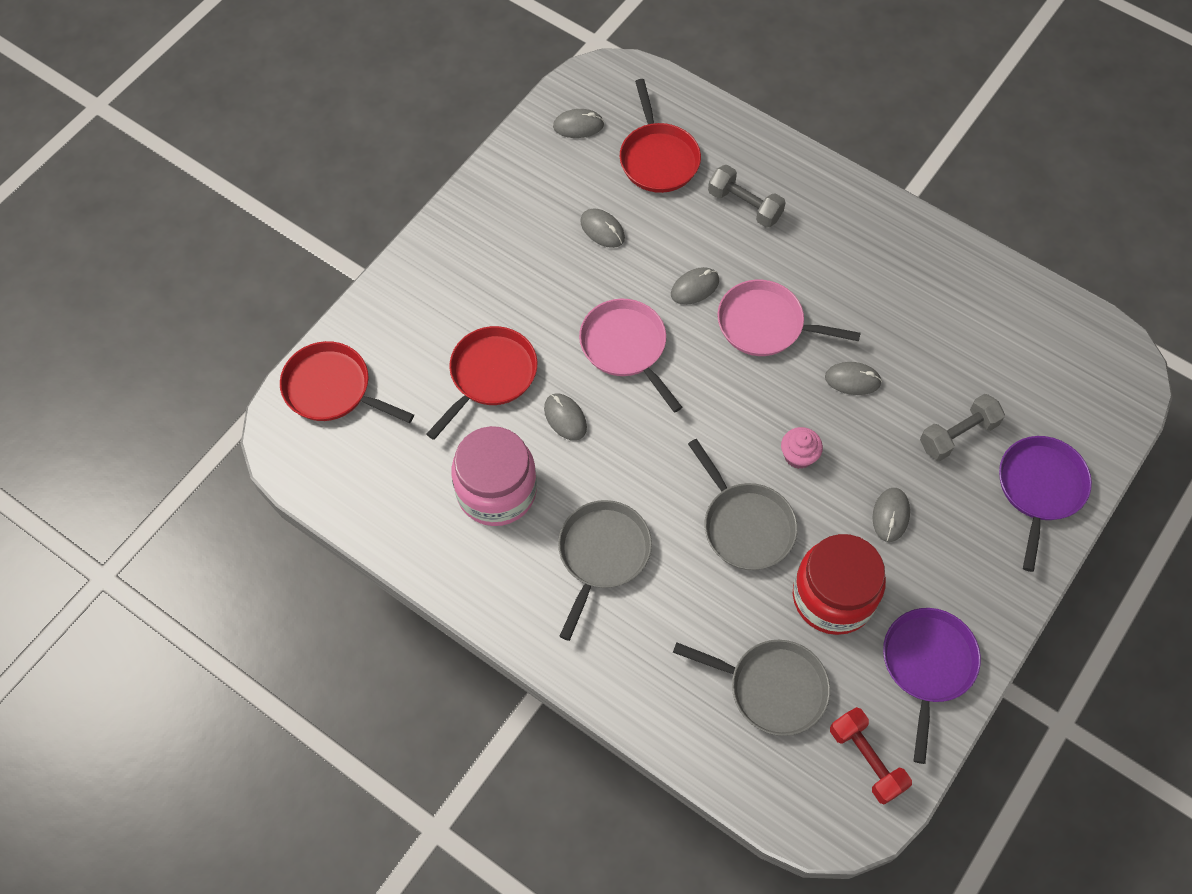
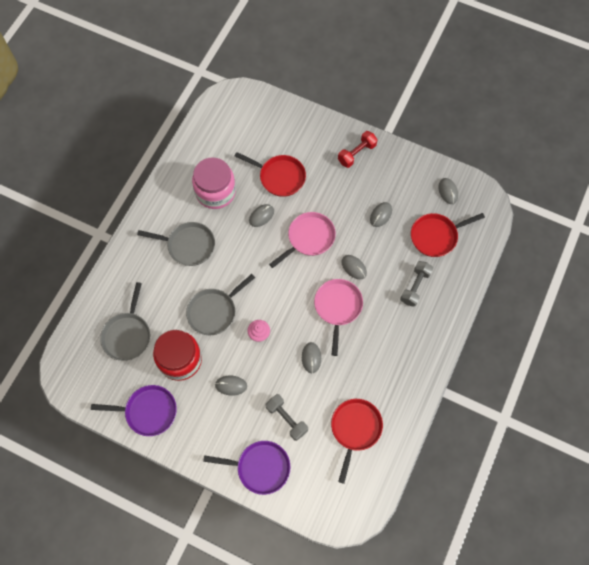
camera: 80 degrees right, 5 degrees up
(332, 389) = (259, 109): red pan -> red pan (355, 429)
(866, 759) = (95, 384): red dumbbell -> red dumbbell (356, 153)

